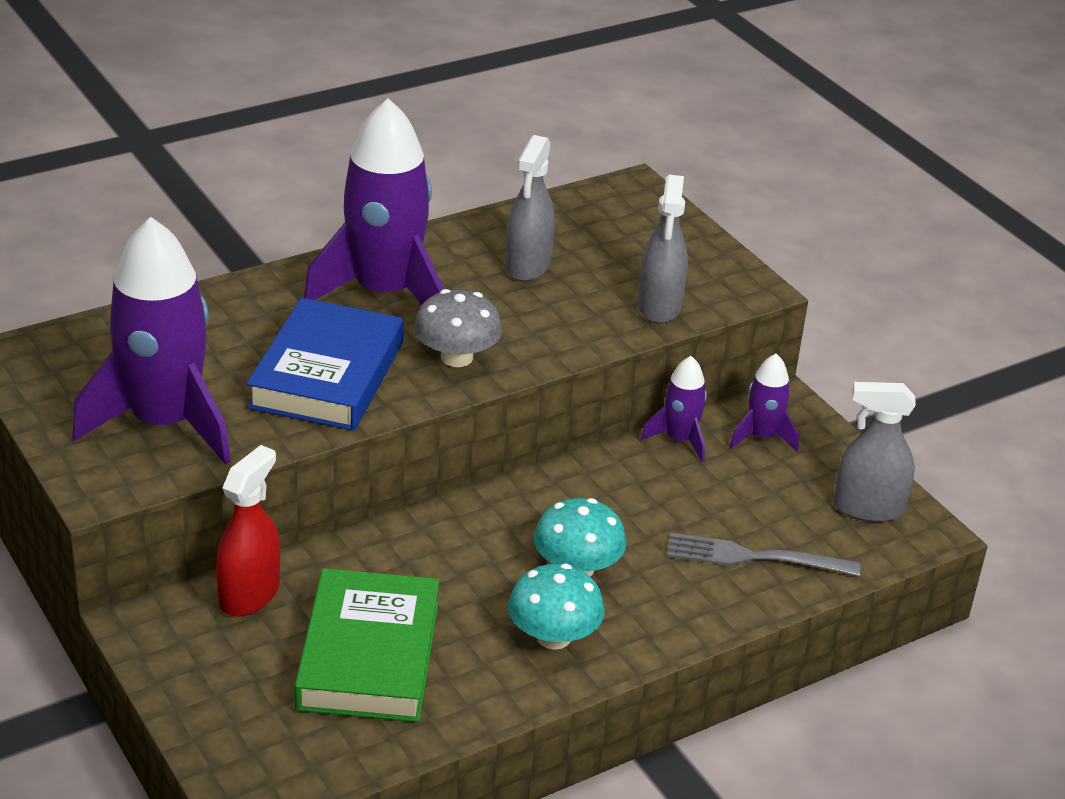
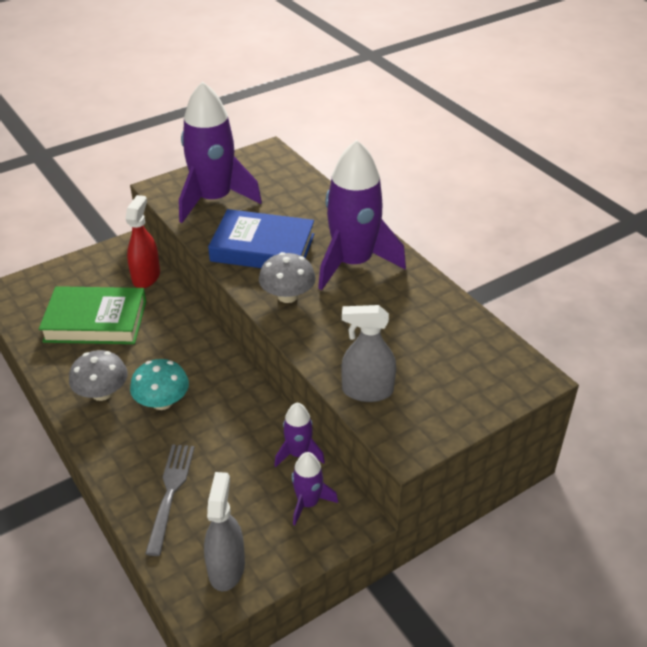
camera: 90 degrees right, 5 degrees up
(249, 594) = (146, 277): red spray bottle -> red spray bottle turned 105 degrees counterclockwise
(528, 266) = (402, 323): grey spray bottle -> none
(553, 636) = (102, 393): turquoise mushroom -> grey mushroom

